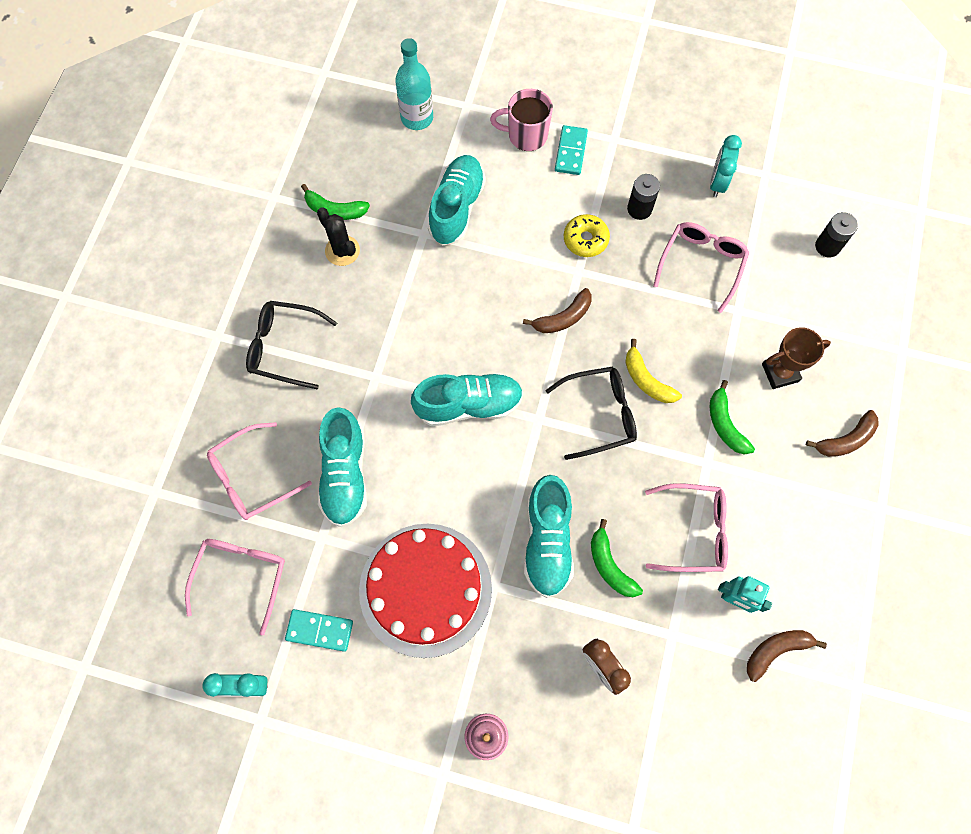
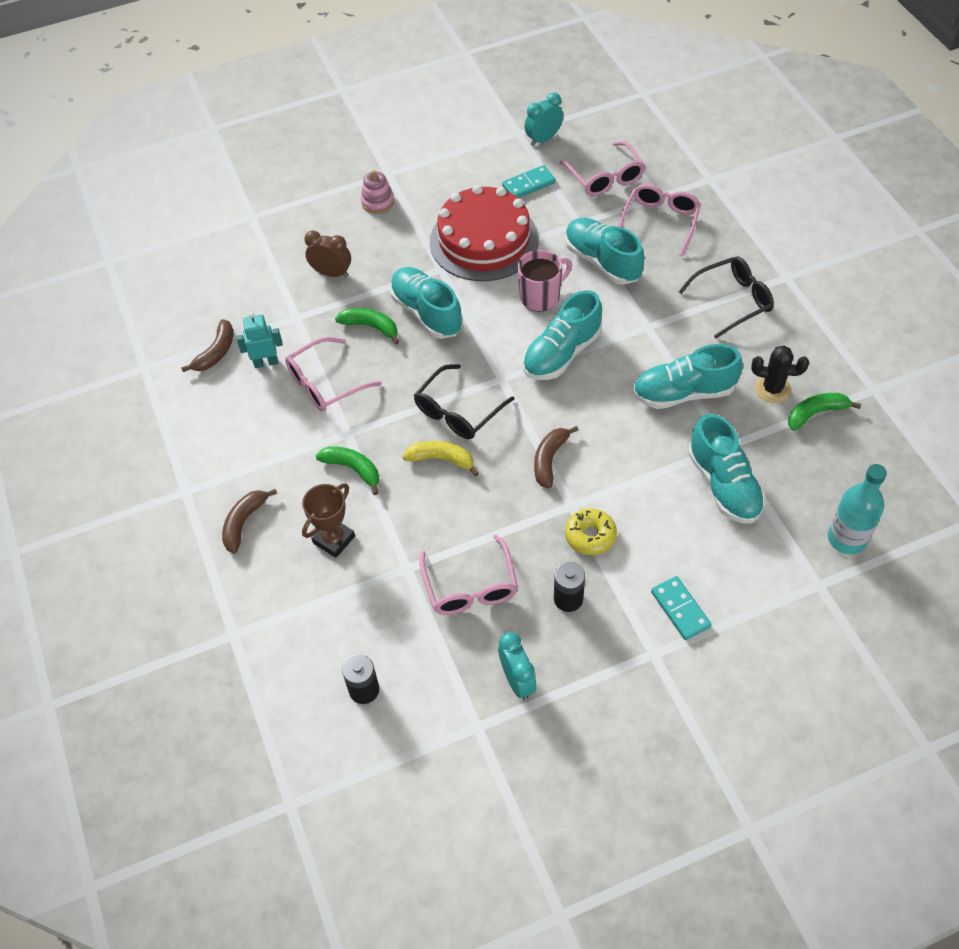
camera: 145 degrees right, 15 degrees down
(410, 297) = (683, 393): none -> turquoise shoe
(526, 135) = (735, 595): pink mug -> pink mug (541, 296)

